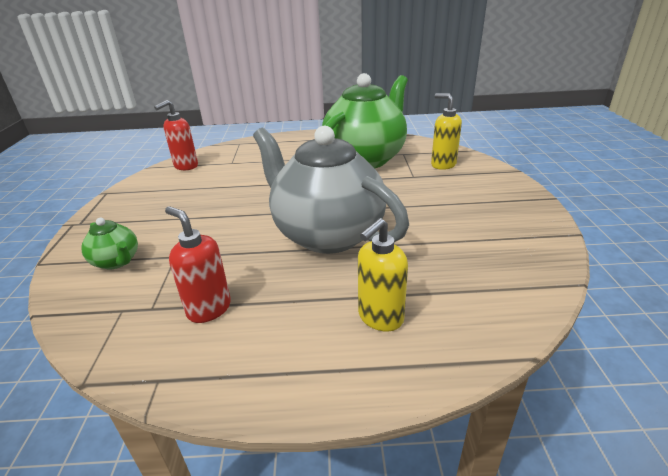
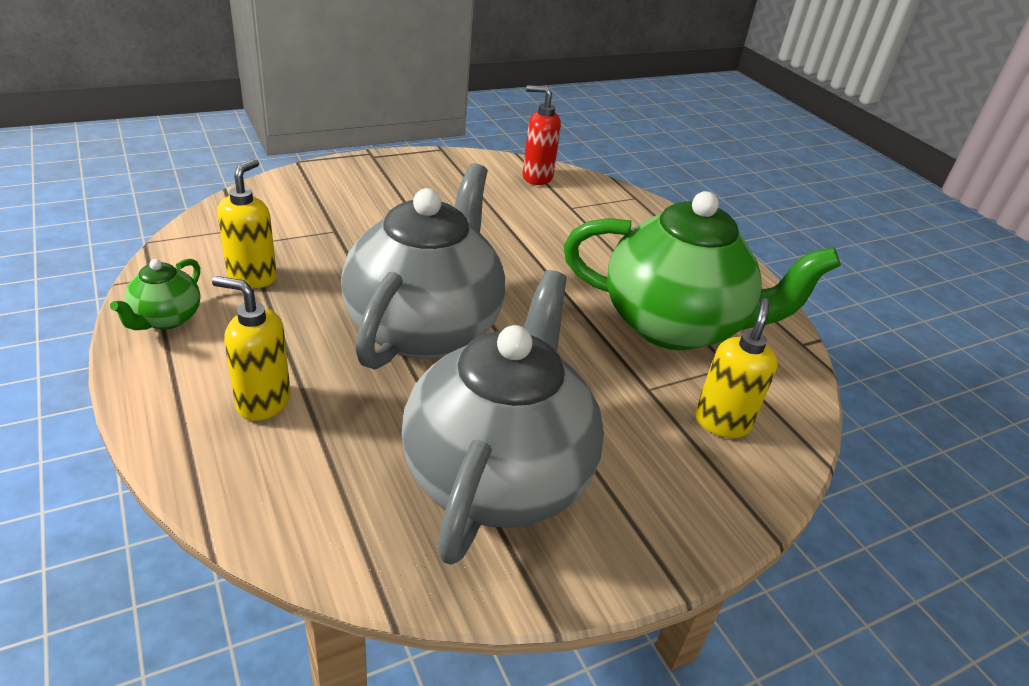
camera: 60 degrees right, 5 degrees up
(117, 261) = (314, 200): green teapot -> green teapot (166, 319)
(209, 309) = (252, 277): red soap dispenser -> yellow soap dispenser
(472, 231) = (497, 475): none -> grey teapot

